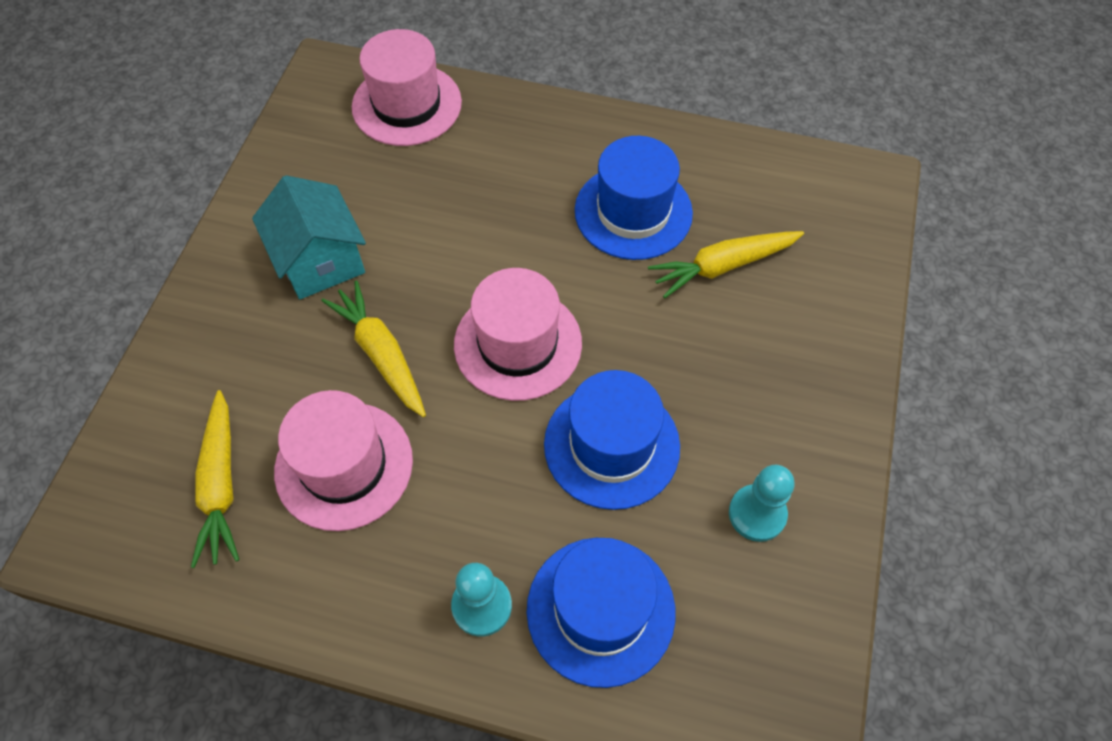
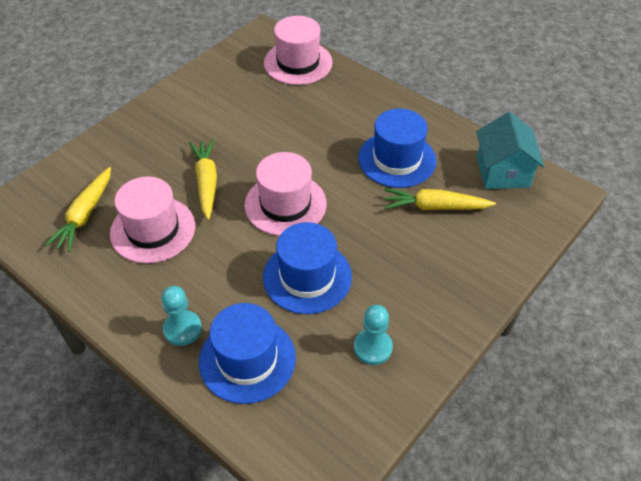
camera: 25 degrees right, 10 degrees down
(320, 260) = (202, 125): turquoise house -> turquoise house (502, 172)

